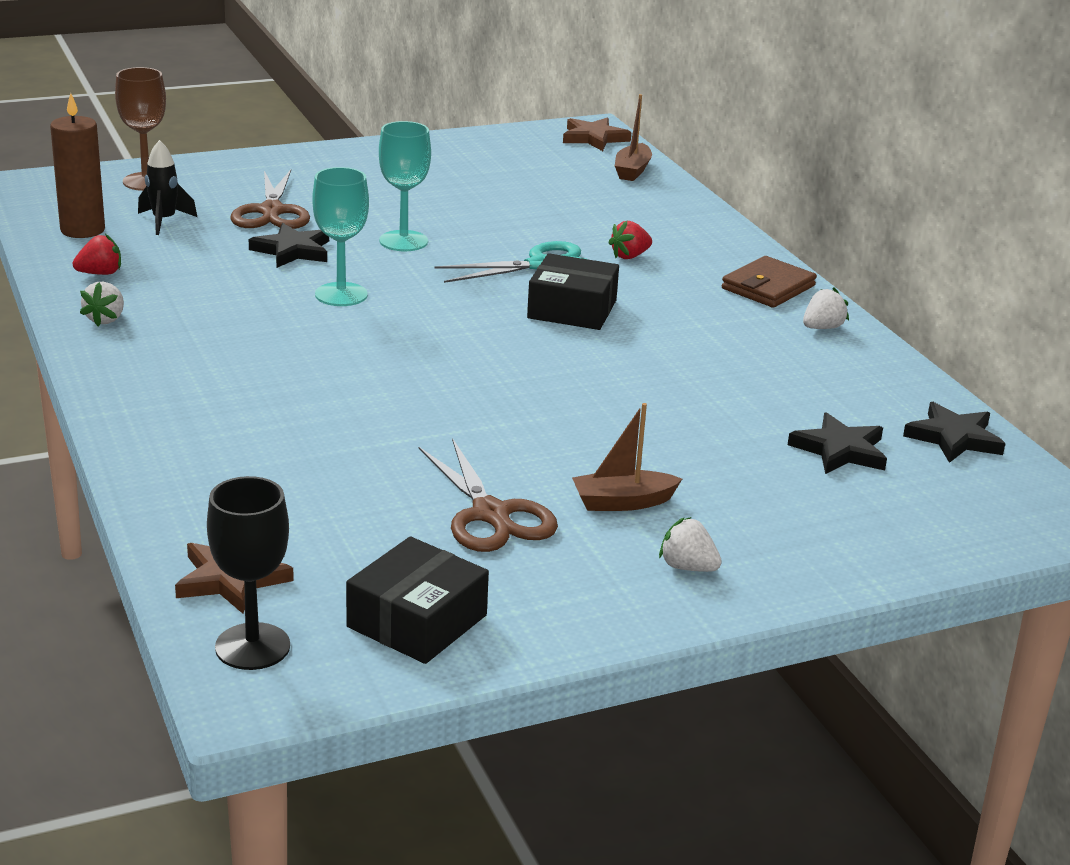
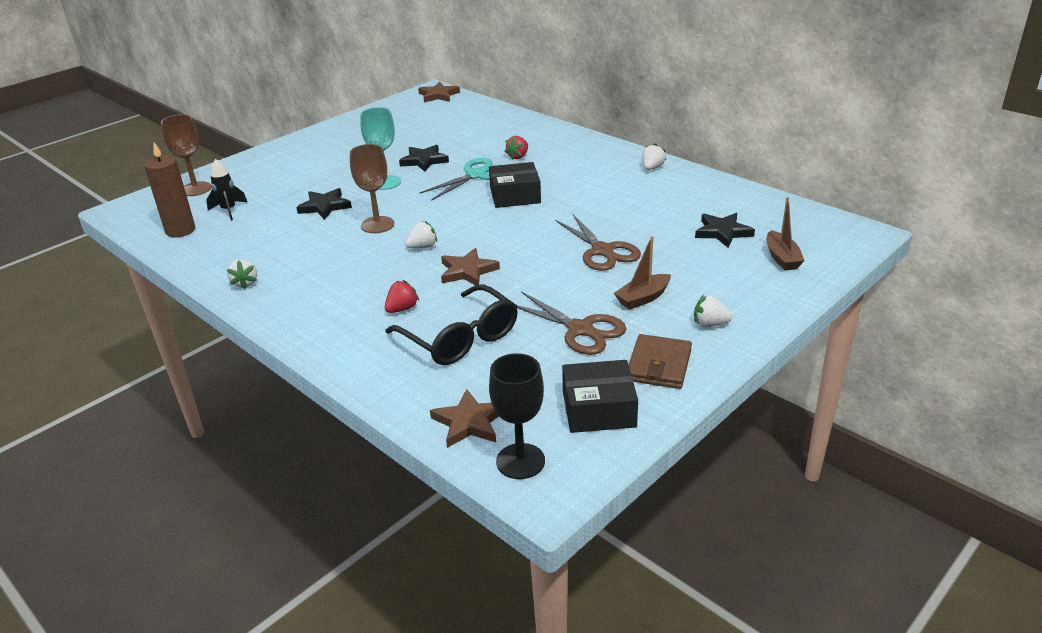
camera: 20 degrees left, 5 degrees up
(100, 273) = (216, 255): red strawberry -> red strawberry (402, 309)
(272, 211) = (291, 186): brown scissors -> brown scissors (602, 251)
(317, 473) = (460, 338): none -> black glasses
(341, 294) = (377, 225): turquoise goblet -> brown goblet
(375, 341) = (422, 247): none -> white strawberry
(407, 391) = (468, 271): none -> brown star
(417, 621) = (598, 409): black box -> black box turned 75 degrees clockwise
(632, 171) = (475, 108): brown boat -> brown boat (782, 258)
(768, 287) = (605, 153): brown wallet -> brown wallet (659, 365)
(954, 438) = (769, 208): black star -> black star (424, 161)

